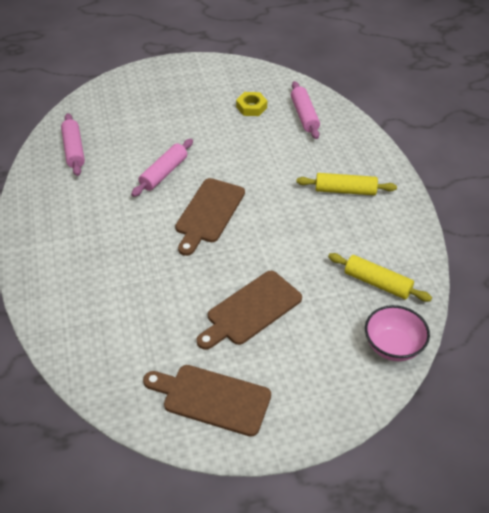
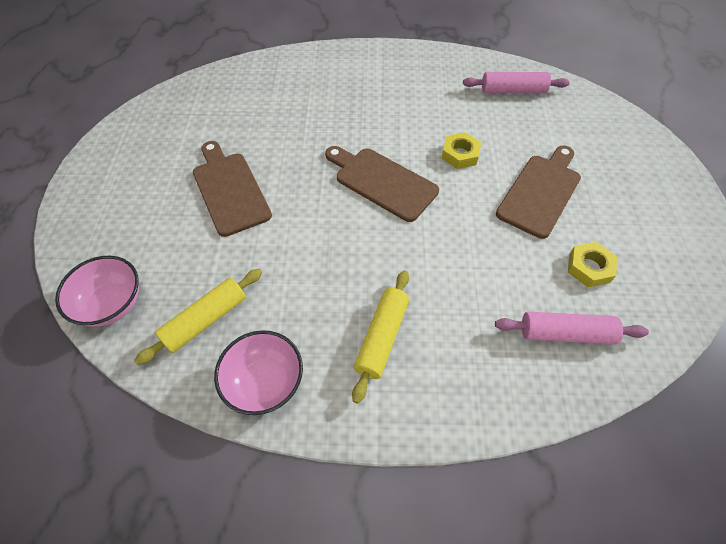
camera: 105 degrees right, 10 degrees up
(163, 173) = (460, 154): pink rolling pin -> yellow nut
(212, 399) = (150, 144): brown cutting board -> brown cutting board (540, 192)
(403, 238) = (265, 382): none -> pink bowl

